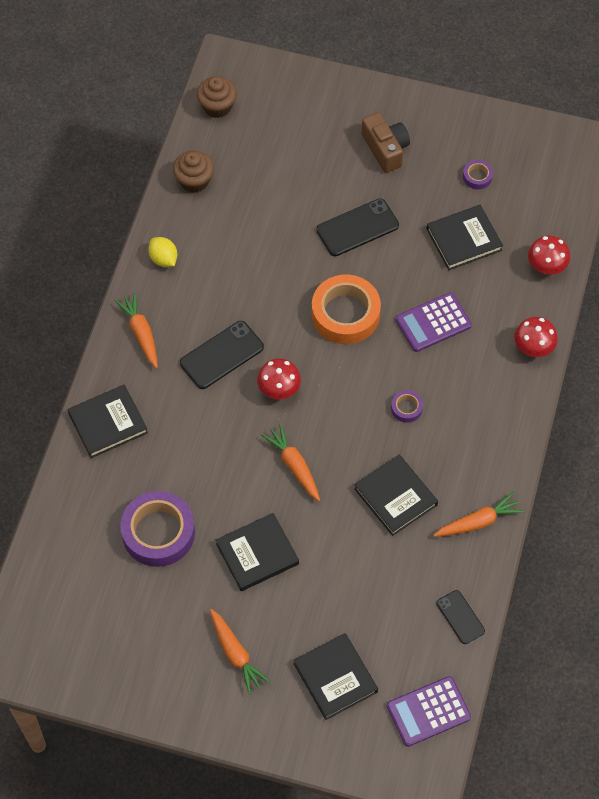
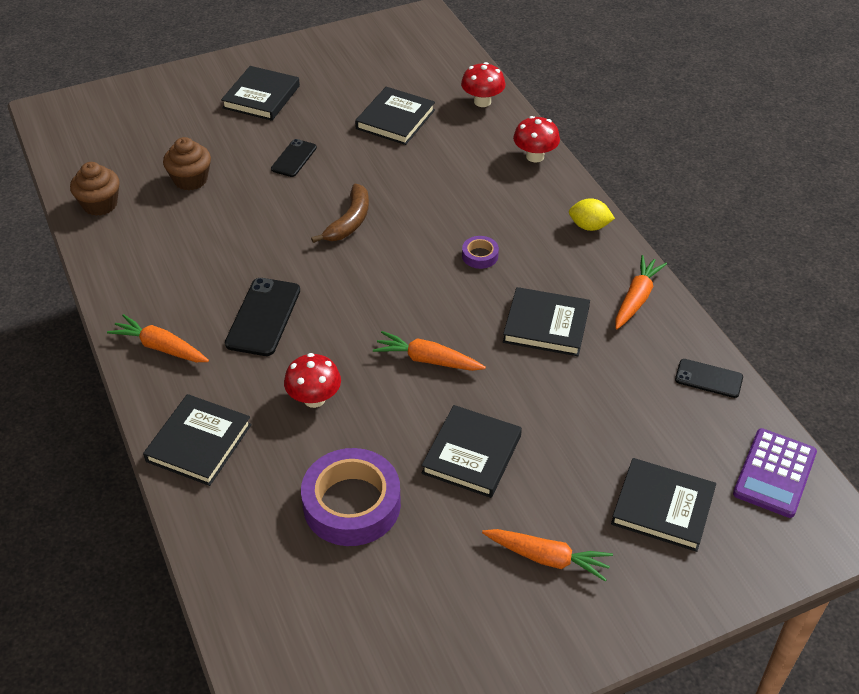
camera: 40 degrees left, 15 degrees down
(163, 259) = (126, 277): yellow lemon -> yellow lemon (589, 226)
(217, 106) = (70, 143): brown cupcake -> brown cupcake (190, 179)
(279, 389) = (348, 310): red mushroom -> red mushroom (314, 399)
(345, 314) = (349, 221): orange tape -> brown banana
(357, 227) = (294, 158): black phone -> black phone, size x0.62
(385, 149) = (261, 97): brown camera -> black book
(433, 323) = (433, 185): purple calculator -> none
(477, 177) = (360, 76): purple tape -> none

